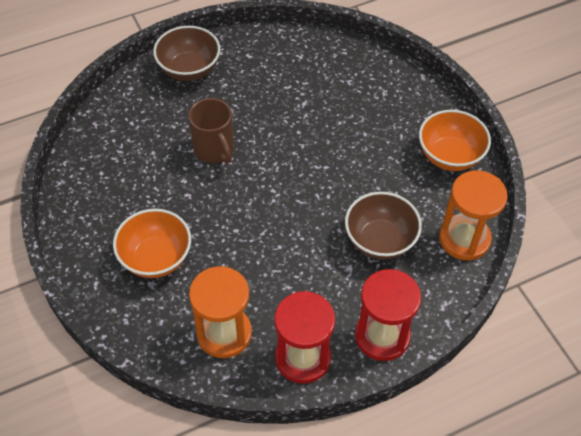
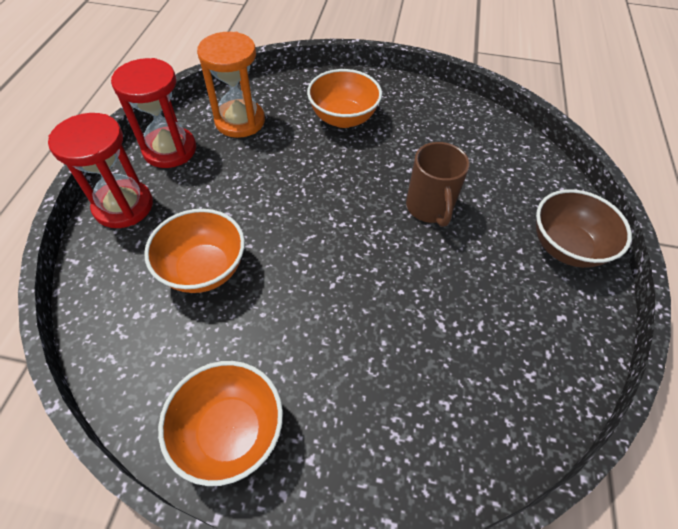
camera: 125 degrees right, 0 degrees up
(214, 150) = (429, 208): brown mug -> brown mug turned 105 degrees counterclockwise
(380, 240) = (204, 269): brown bowl -> orange bowl
(464, 239) = (122, 348): orange hourglass -> none

